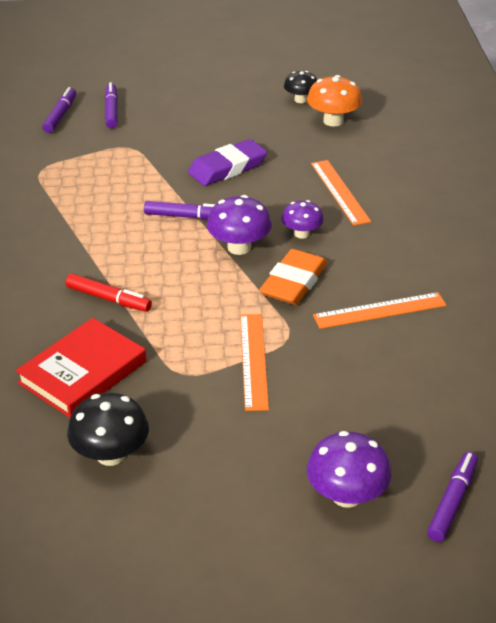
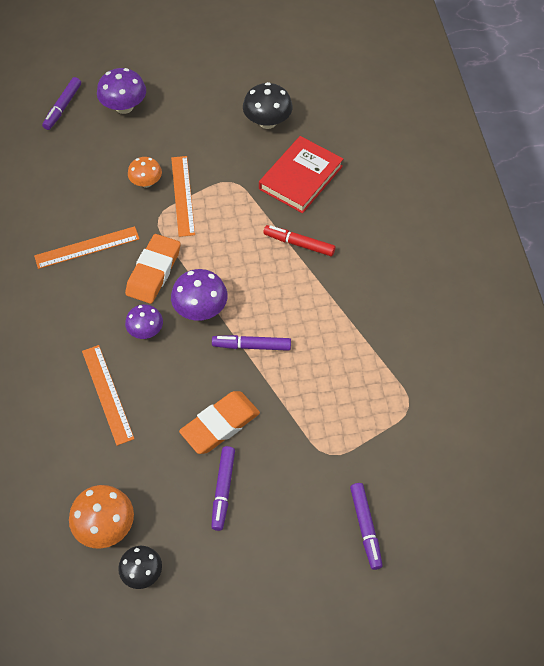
camera: 175 degrees right, 20 degrees up
(60, 115) = (421, 512): purple marker -> purple marker (223, 490)
(227, 168) = (220, 425): purple eraser -> orange eraser
(305, 379) = (146, 182): none -> orange mushroom

